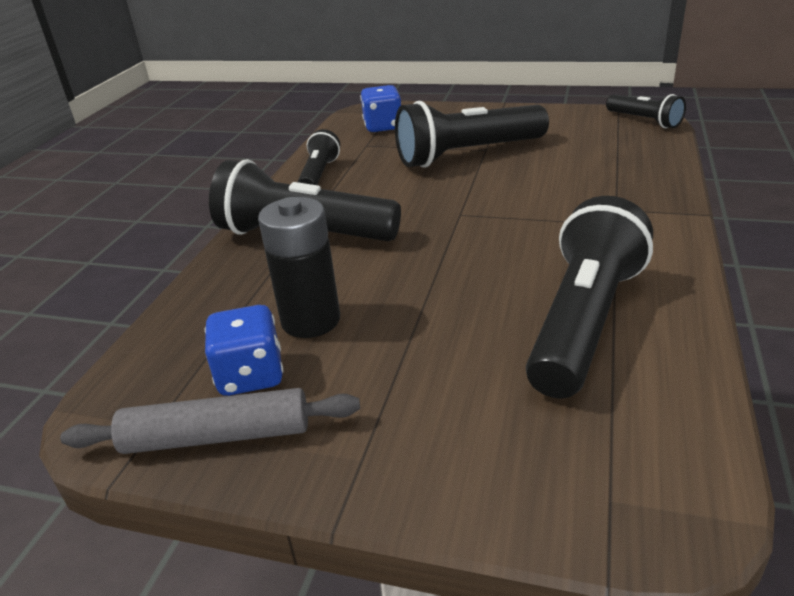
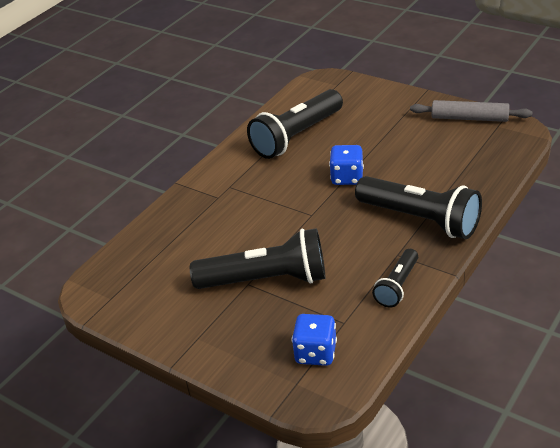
camera: 160 degrees left, 5 degrees up
(251, 375) = (456, 138): blue dice -> blue dice (347, 178)
(311, 320) = (424, 159): black battery -> none
(644, 121) = (97, 287): black flashlight -> none

